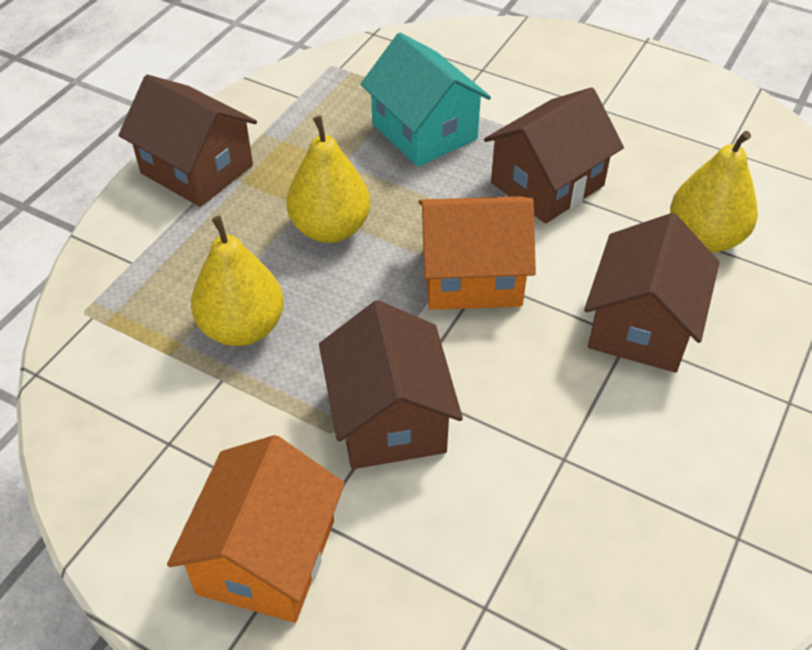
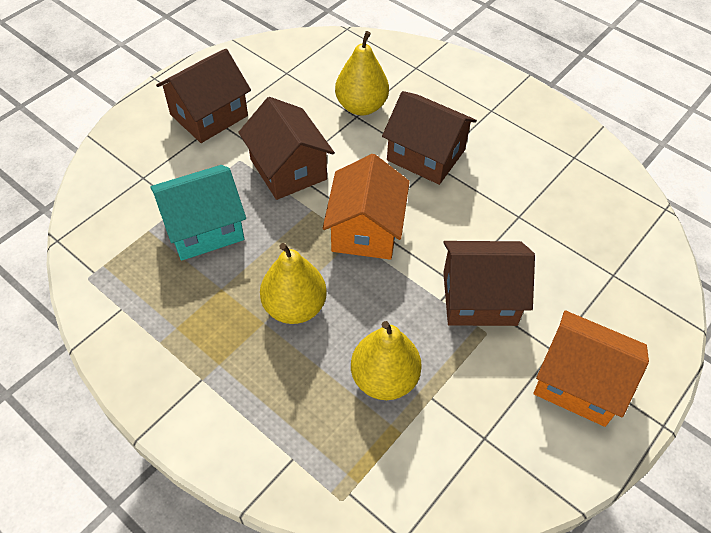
camera: 80 degrees left, 5 degrees up
(197, 169) = (190, 399): brown house -> brown house (209, 115)

